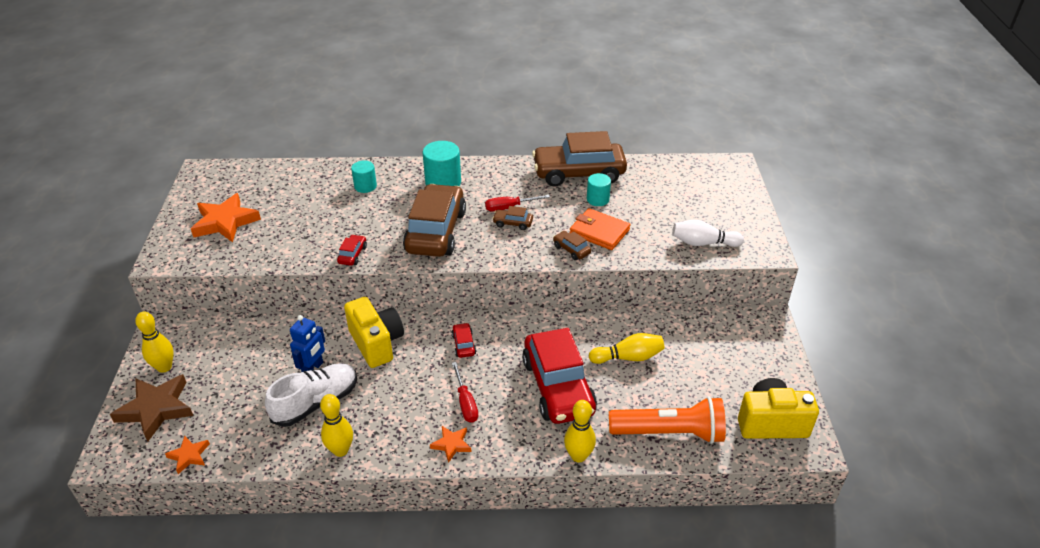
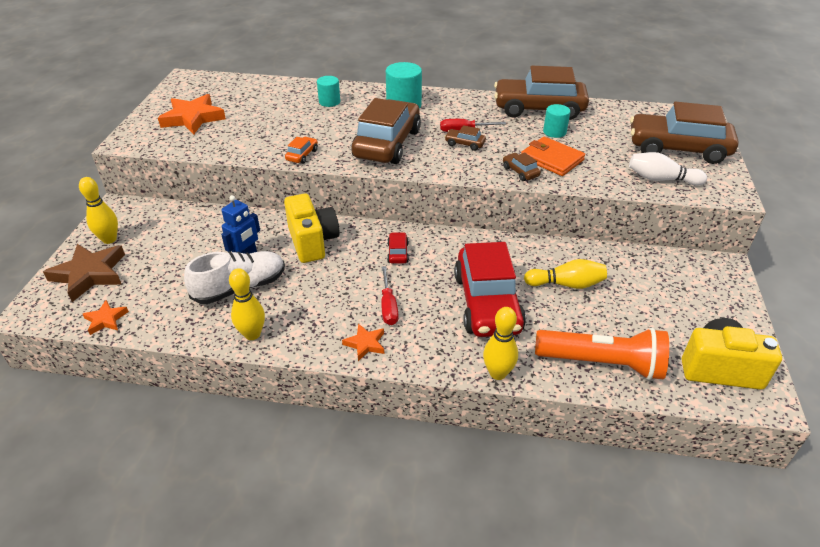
camera: 10 degrees right, 0 degrees up
(352, 255) = (302, 155): red car -> orange car
(715, 206) = (677, 149): none -> brown car

